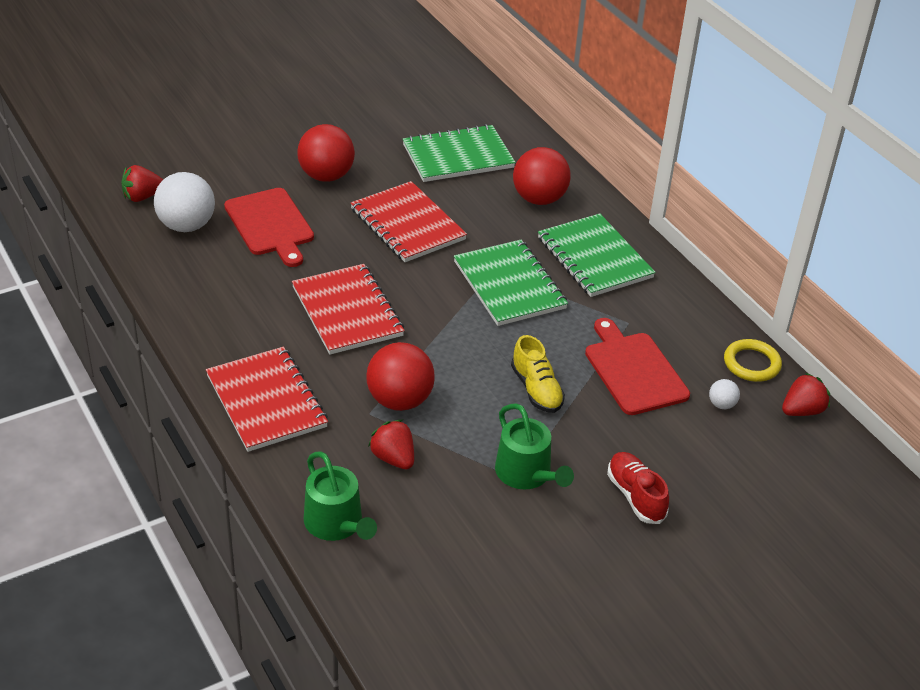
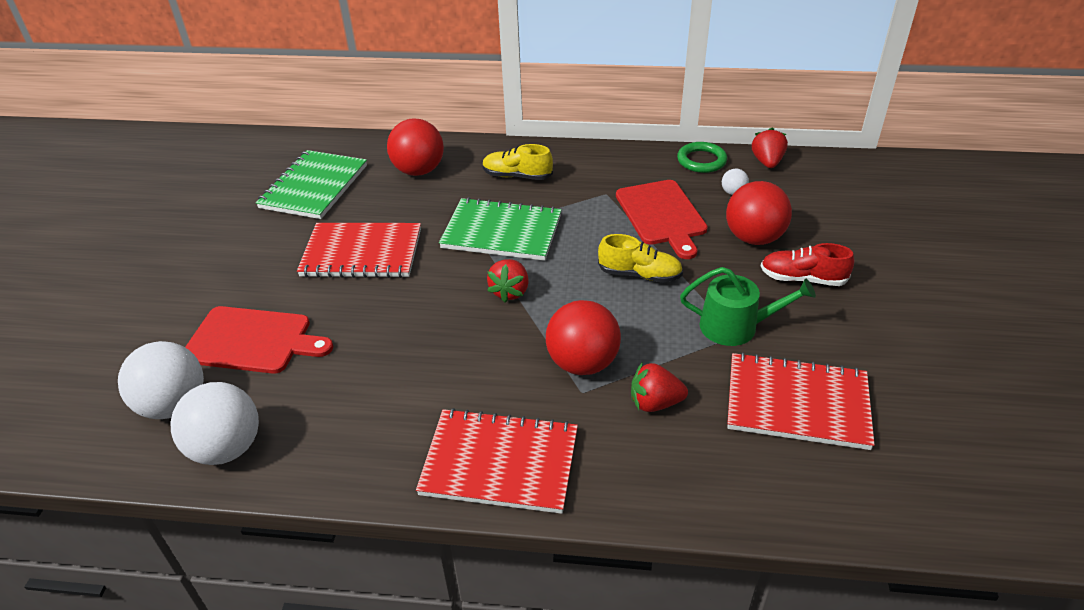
camera: 50 degrees left, 0 degrees up
(142, 197) = (82, 421): red strawberry -> red strawberry (510, 292)
(173, 269) = (227, 448): none -> white ball
(326, 176) = (235, 272): red ball -> red ball (753, 238)
(336, 524) = (715, 487): green watering can -> none
(347, 311) = (432, 343): red notebook -> red notebook (797, 403)
(594, 258) = (517, 176): green notebook -> yellow shoe
(634, 370) = (661, 215): red cutting board -> red cutting board turned 120 degrees counterclockwise
(751, 364) = (701, 161): yellow ring -> green ring

